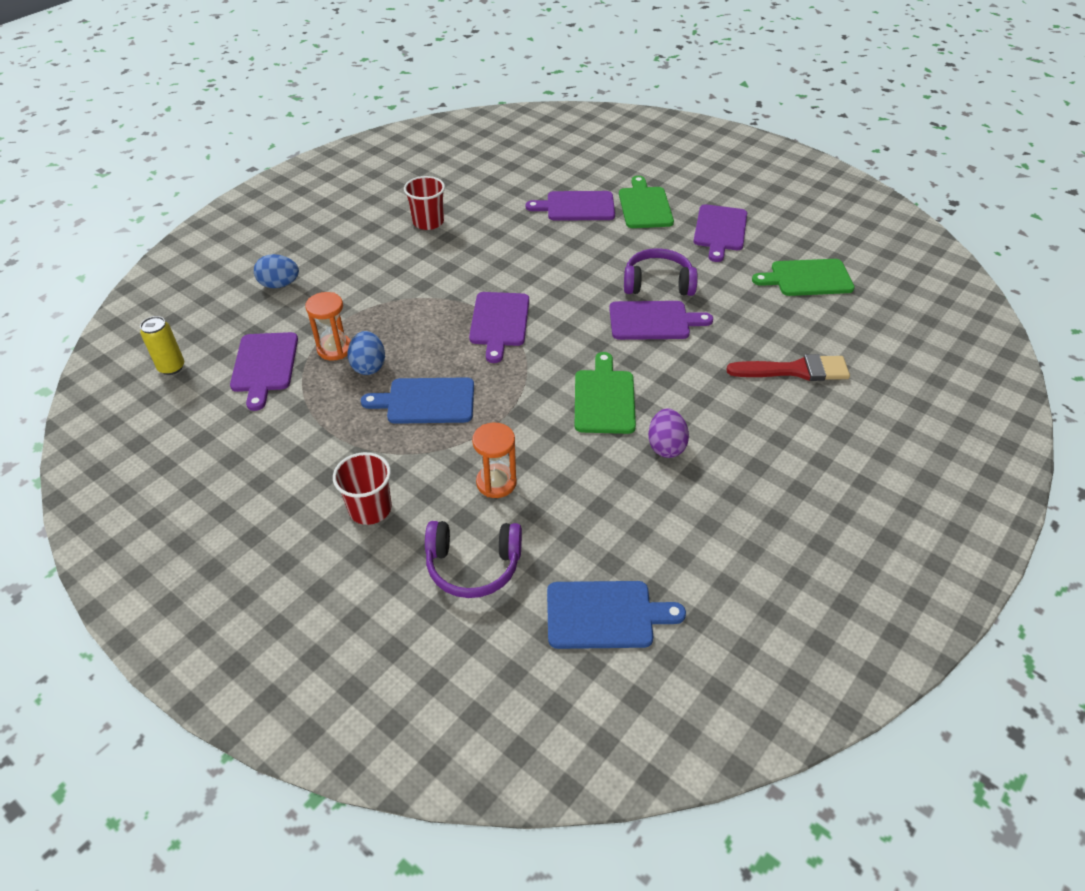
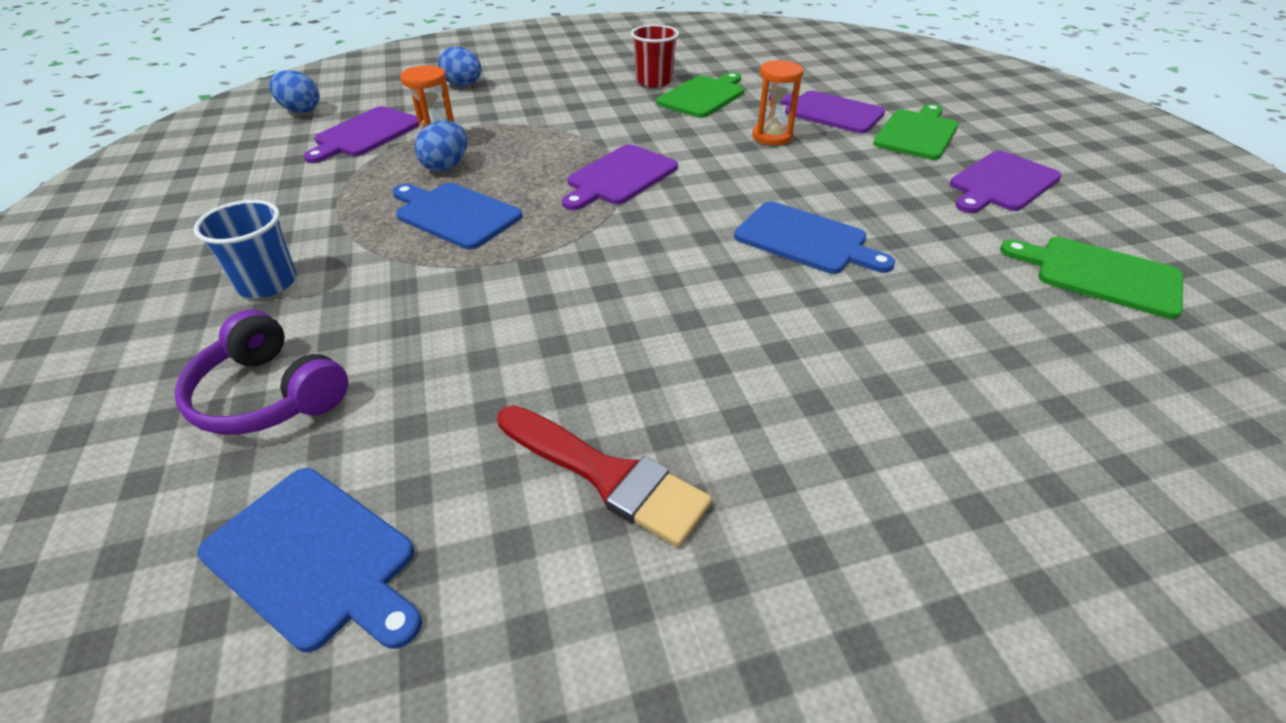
camera: 35 degrees right, 5 degrees down
(171, 367) = (301, 110): yellow can -> blue egg
(370, 509) = (267, 283): red cup -> blue cup
(496, 482) = (413, 321): orange hourglass -> orange hourglass (772, 137)
(604, 398) = (647, 293): green cutting board -> green cutting board (703, 96)
(653, 321) = (805, 240): purple cutting board -> blue cutting board
(658, 283) = (854, 206): purple headphones -> none
(666, 446) = (663, 383): purple egg -> none
(794, 370) = (970, 378): red brush -> red brush (606, 475)

